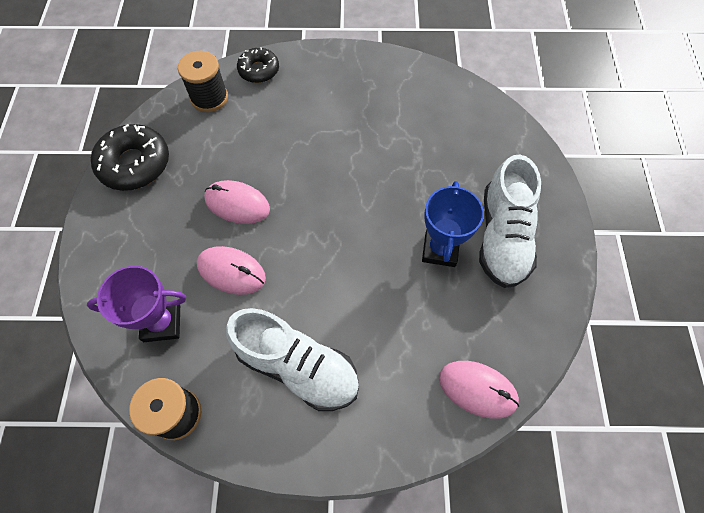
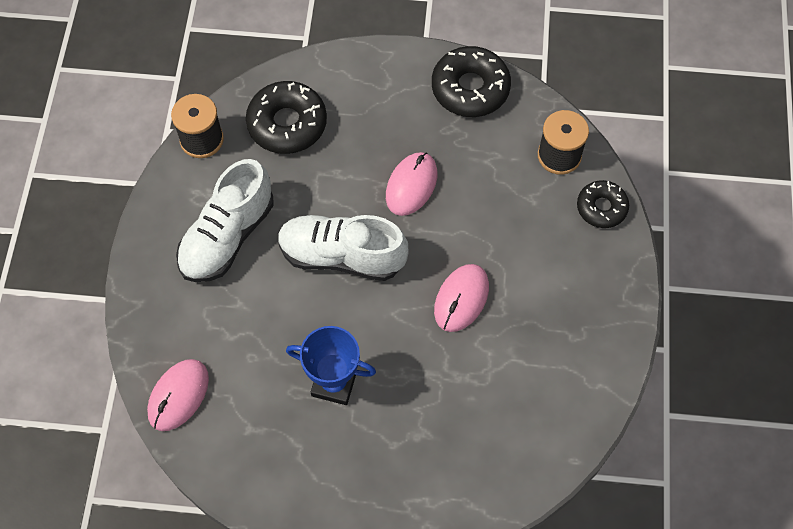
camera: 95 degrees right, 0 degrees up
(162, 323) = (287, 124): purple trophy -> black donut
(231, 271) = (333, 180): pink mouse -> pink mouse (461, 299)
(502, 236) = (342, 455): white shoe -> white shoe (342, 256)

